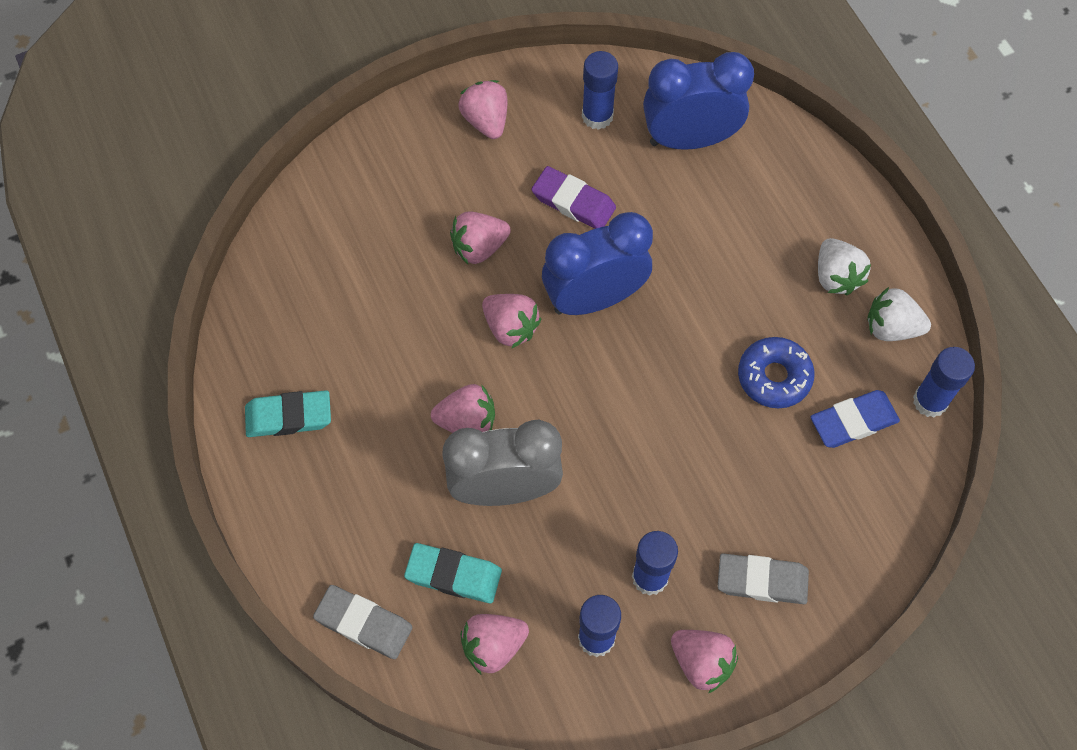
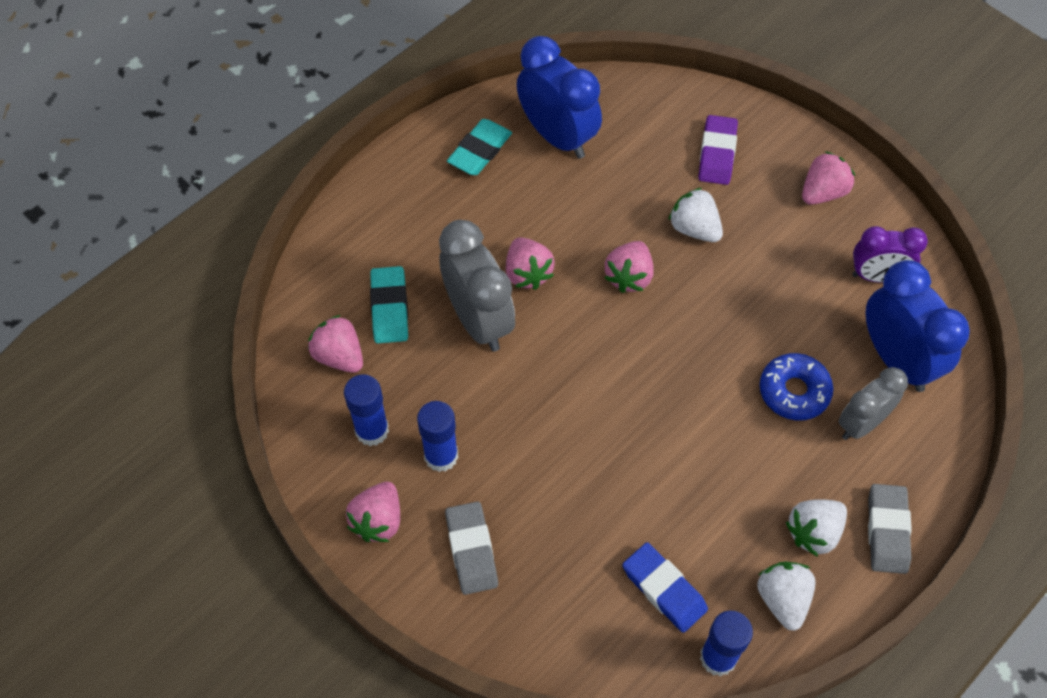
camera: 70 degrees right, 5 degrees down
(289, 416) = (480, 151): turquoise eraser -> turquoise eraser turned 60 degrees clockwise
(364, 624) = (327, 260): grey eraser -> grey eraser (887, 531)
(479, 247) = (694, 228): pink strawberry -> white strawberry
(573, 202) = (777, 285): purple eraser -> purple eraser (717, 153)
(594, 298) = (688, 332): blue clock -> blue clock (557, 136)
(597, 116) = (877, 276): blue glue stick -> purple clock
(743, 194) = (861, 423): none -> grey clock
(774, 377) = (679, 505): blue donut -> blue donut (794, 391)

